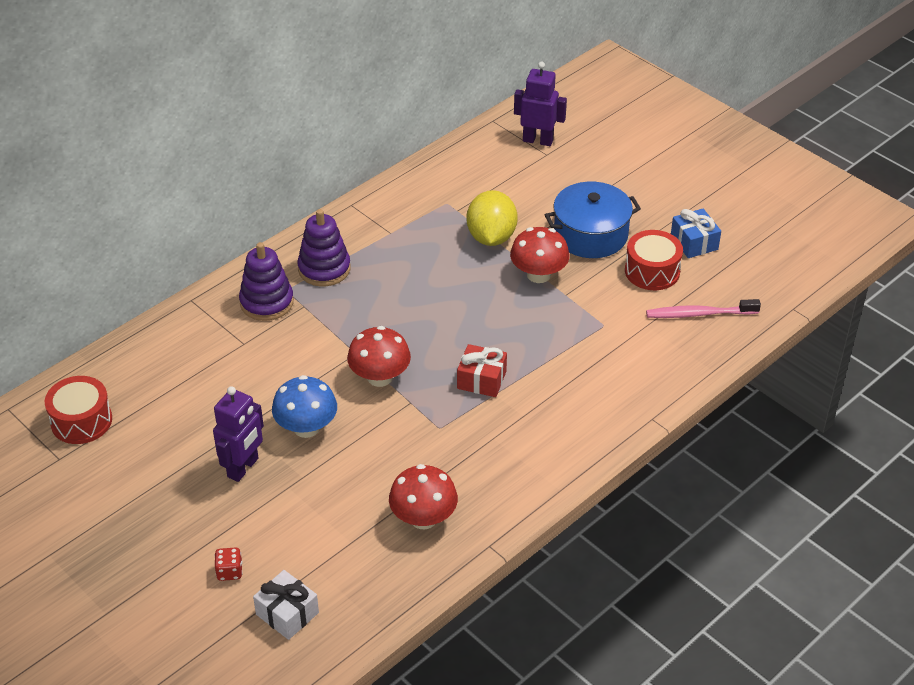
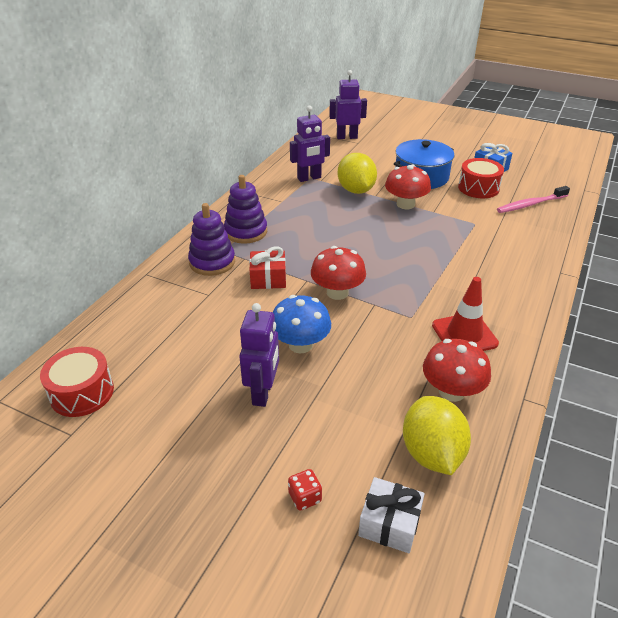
camera: 20 degrees left, 5 degrees down
(363, 569) = (432, 453): none -> yellow lemon
(444, 203) = (309, 178): none -> purple robot
(481, 380) = (417, 276): red gift -> red gift (268, 279)
(481, 463) = (464, 334): none -> red traffic cone

